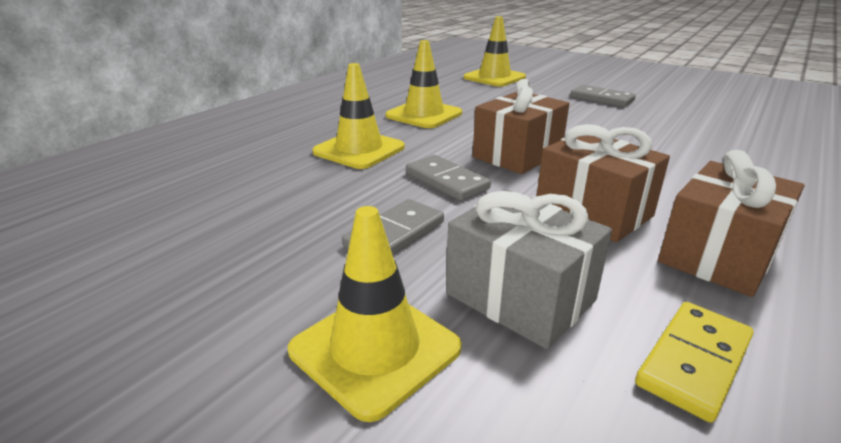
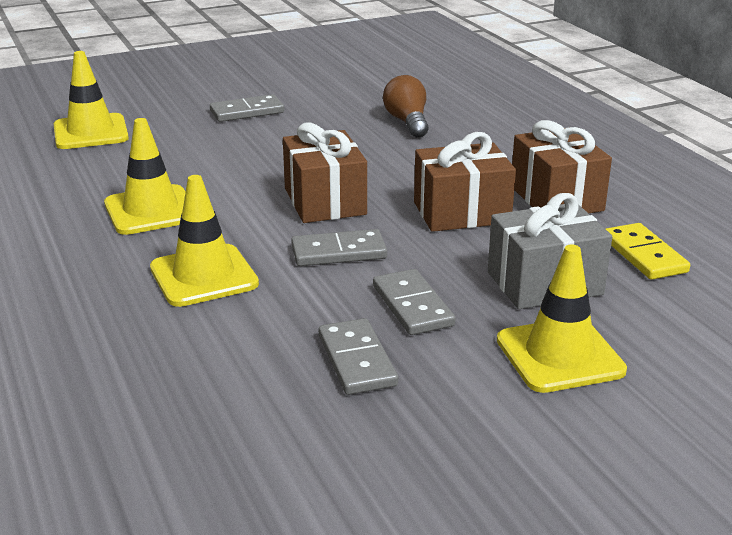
camera: 60 degrees left, 0 degrees up
(286, 233) = (357, 360): none -> grey domino
(709, 146) = (407, 122): none -> brown light bulb

